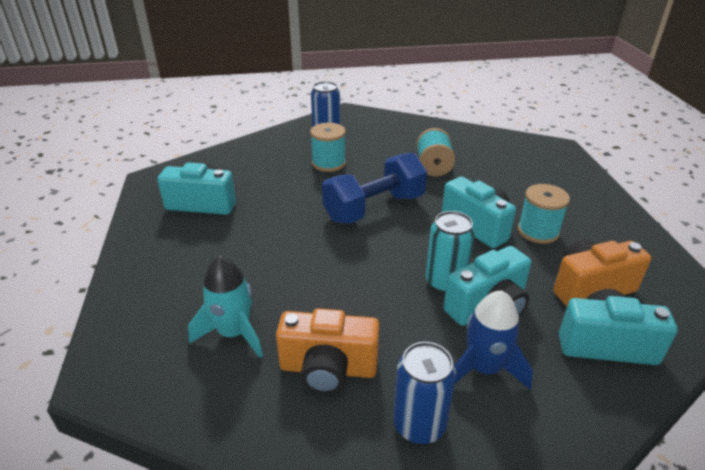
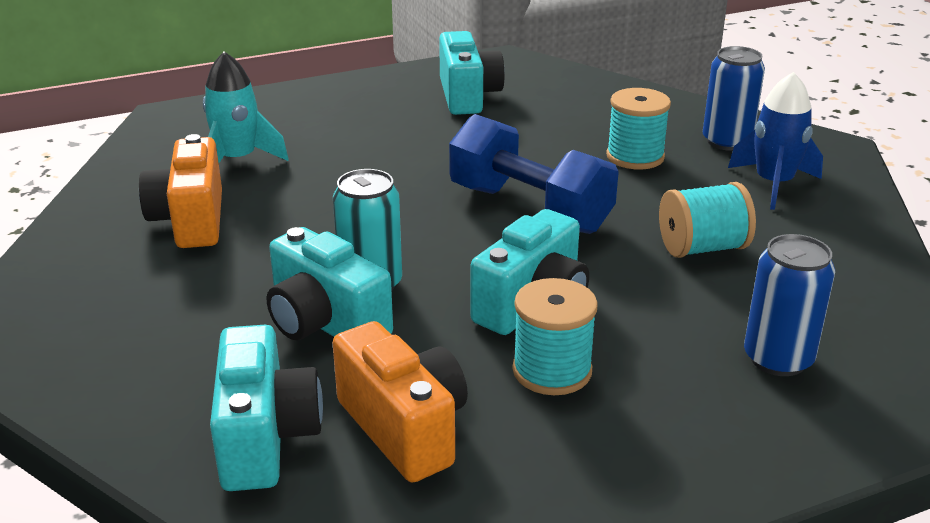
camera: 75 degrees right, 5 degrees down
(419, 424) = (112, 285): blue can -> blue can (778, 359)
(484, 369) = (201, 325): blue rocket -> blue rocket (773, 184)

